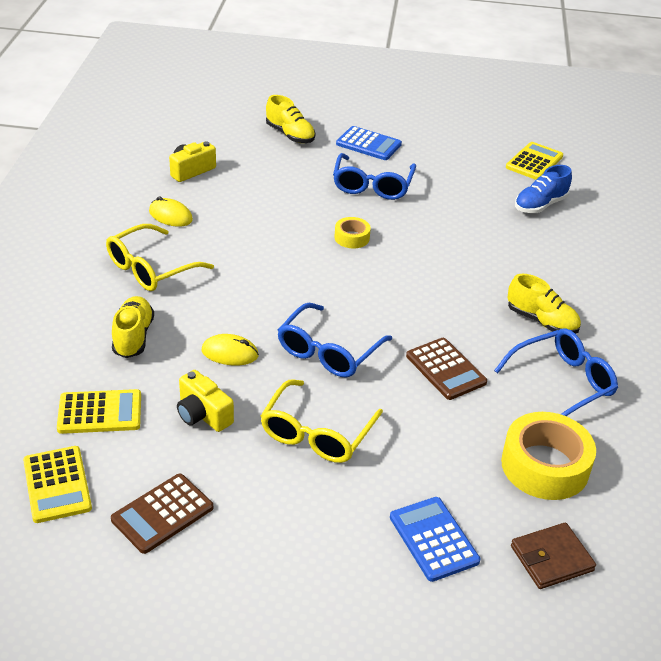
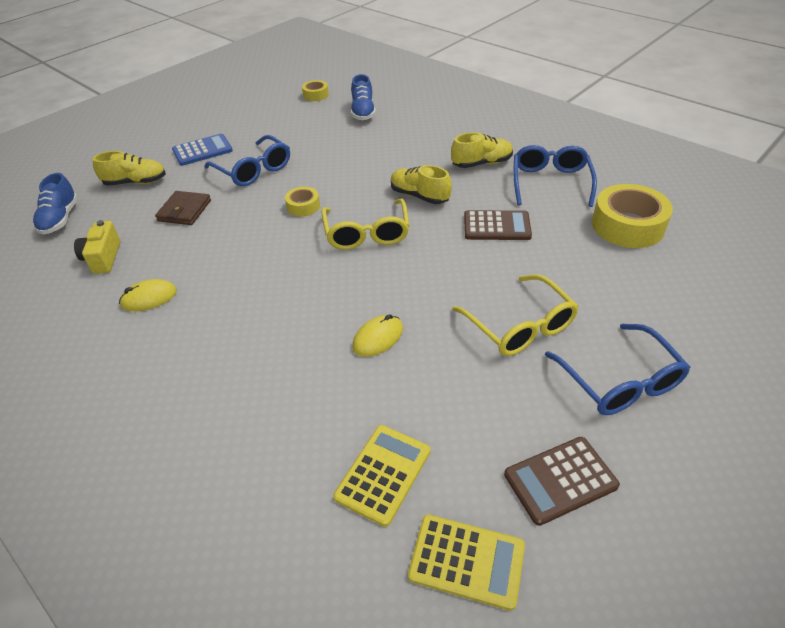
camera: 50 degrees left, 5 degrees up
(133, 337) = (294, 399): yellow shoe -> yellow shoe (419, 196)
(151, 268) = (208, 344): yellow glasses -> yellow glasses (366, 233)
(162, 514) = (560, 480): brown calculator -> brown calculator turned 75 degrees clockwise
(203, 414) = (445, 391): yellow camera -> none
(212, 126) = (60, 219): none -> blue shoe
(328, 351) = (427, 277): blue glasses -> blue glasses (620, 381)
(433, 539) = (676, 312): blue calculator -> none
(534, 162) = (316, 95): yellow calculator -> yellow tape
(551, 558) = (720, 263): brown wallet -> brown wallet (184, 211)

